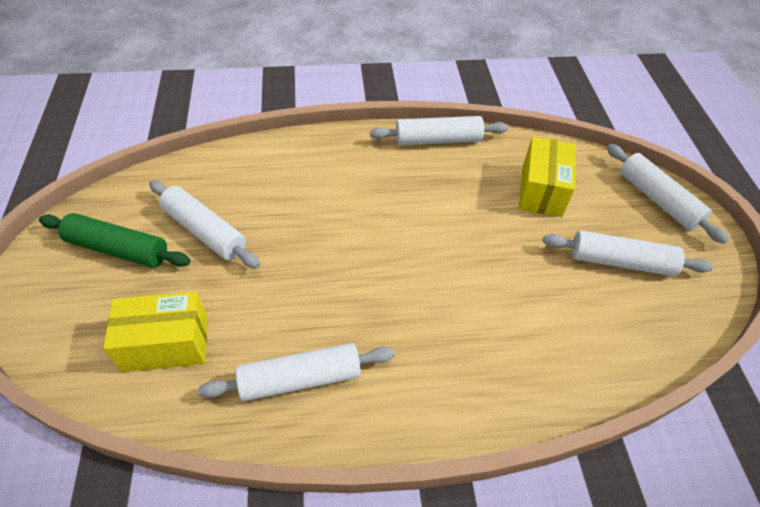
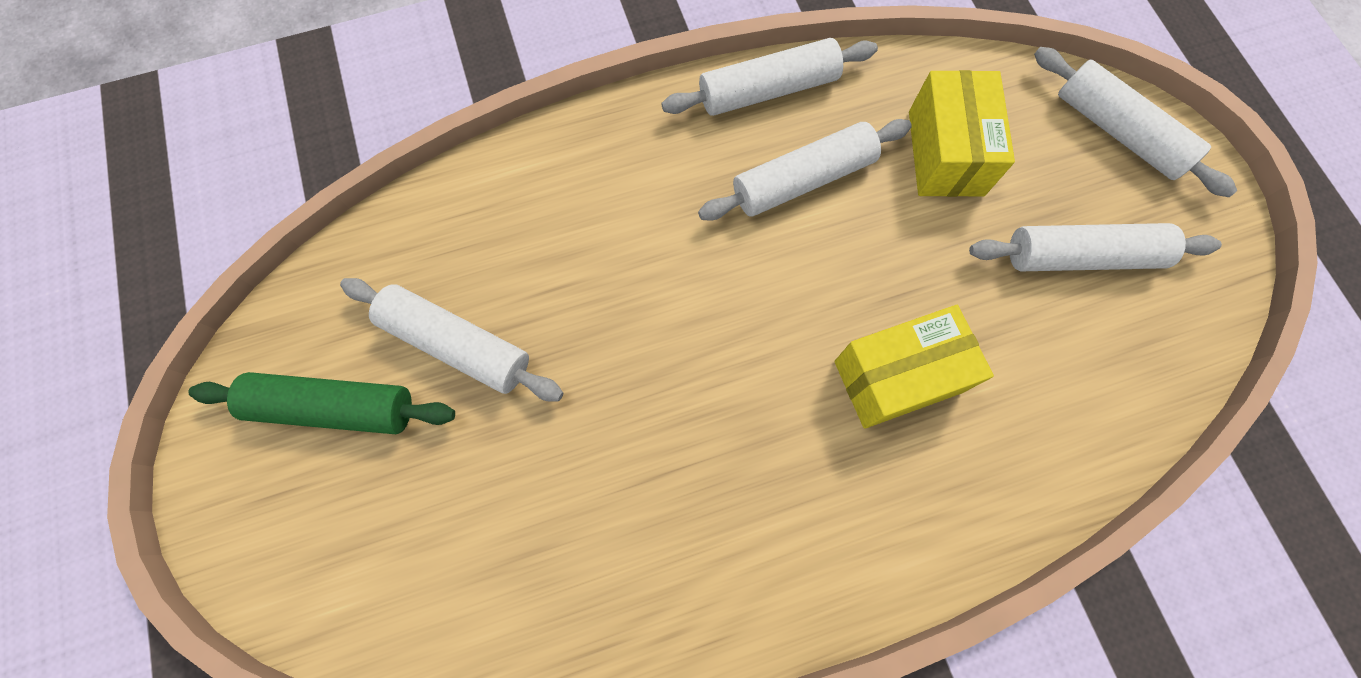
camera: 10 degrees left, 20 degrees up
(166, 344) = (465, 550): yellow box -> yellow box (897, 376)
(300, 378) = (675, 558): white rolling pin -> white rolling pin (803, 179)

